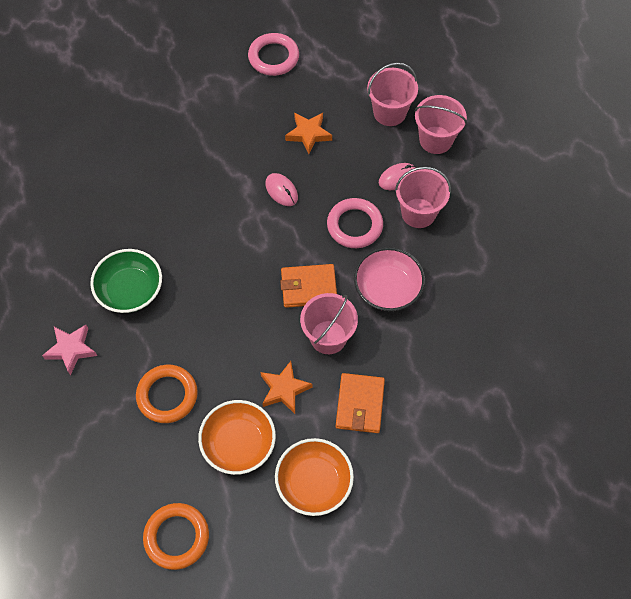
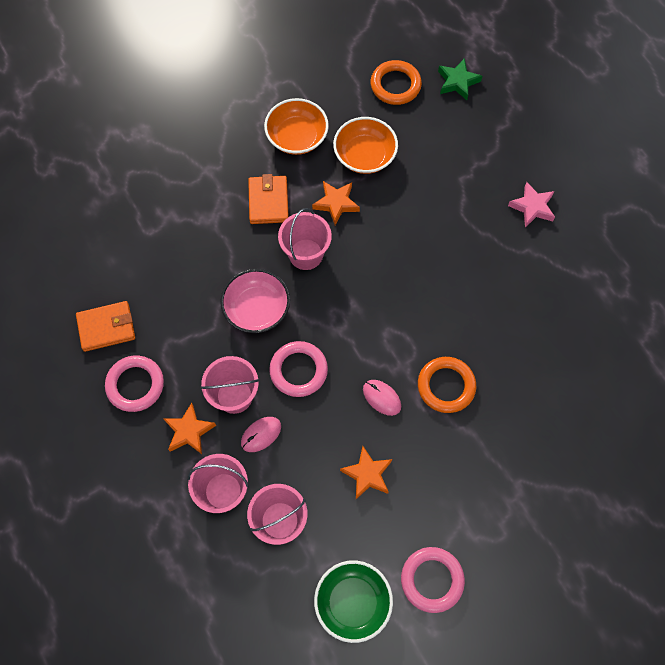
camera: 170 degrees right, 5 degrees up
(97, 528) = (457, 82): none -> green star
(130, 290) = (500, 268): green bowl -> green bowl (353, 602)
(167, 395) = (435, 183): orange ring -> orange ring (446, 386)
(308, 287) = (332, 298): orange wallet -> orange wallet (106, 327)
(463, 190) = (189, 431): none -> orange star
(513, 237) = (135, 385): none -> pink ring

